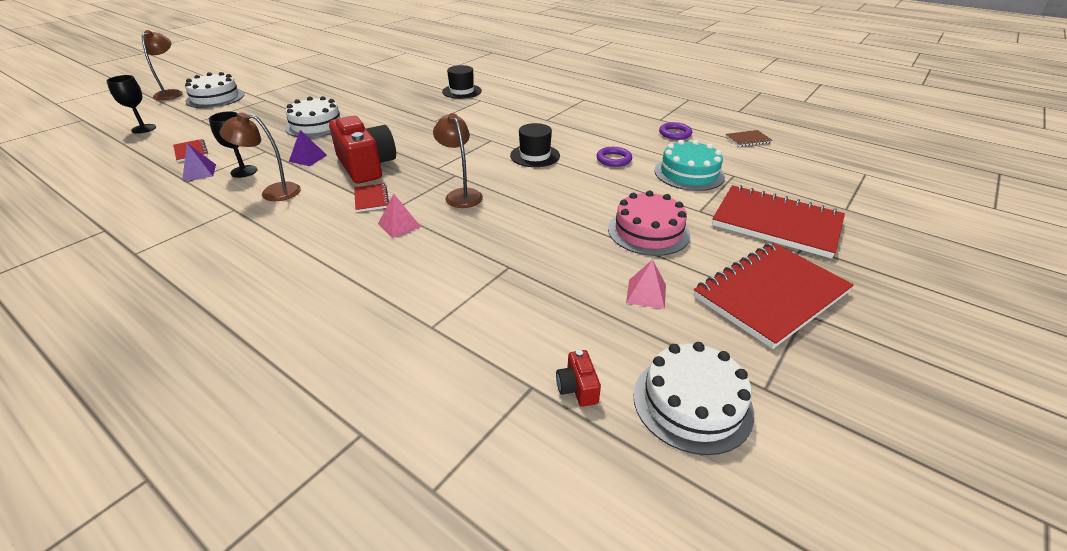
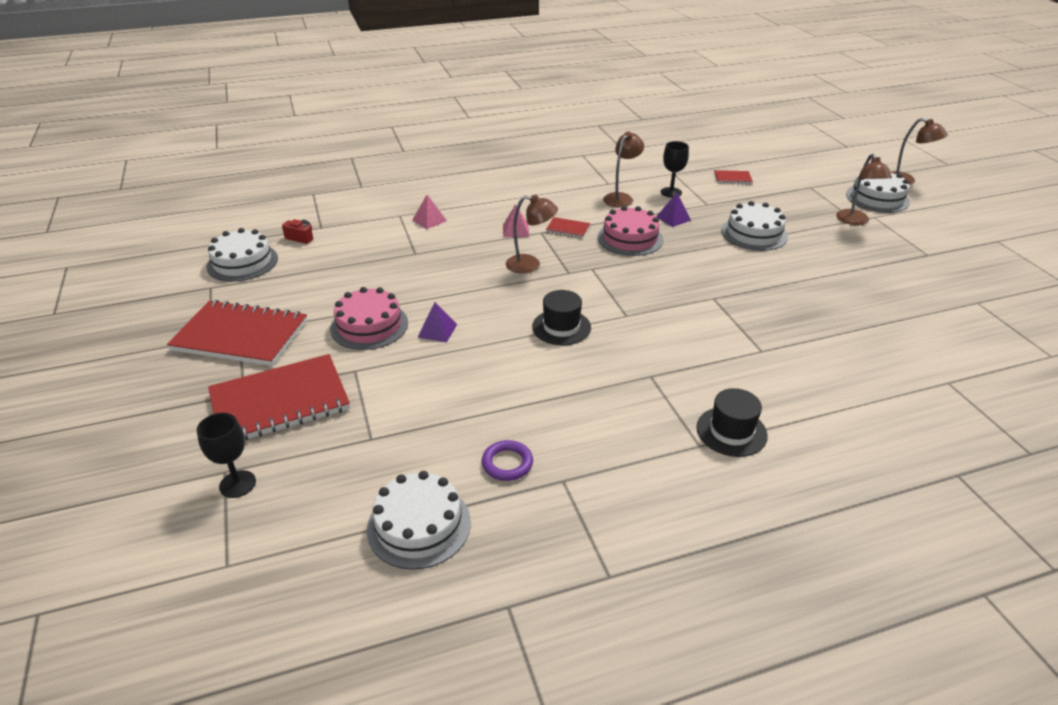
camera: 125 degrees right, 0 degrees up
(144, 129) = (804, 165): black goblet -> black goblet (237, 484)
(199, 172) = (686, 178): purple pyramid -> purple pyramid (437, 330)
(267, 99) = (855, 221): none -> brown lamp
(366, 166) = (630, 238): red camera -> pink cake
(462, 91) = (808, 347): black hat -> black hat (731, 431)
(614, 159) = (498, 373): purple ring -> none
(646, 293) = (319, 289): pink pyramid -> pink pyramid (429, 220)
(689, 173) = (413, 407): turquoise cake -> none
(748, 140) = (419, 525): brown notebook -> white cake
(770, 295) = (240, 336): red notebook -> red notebook turned 75 degrees counterclockwise

